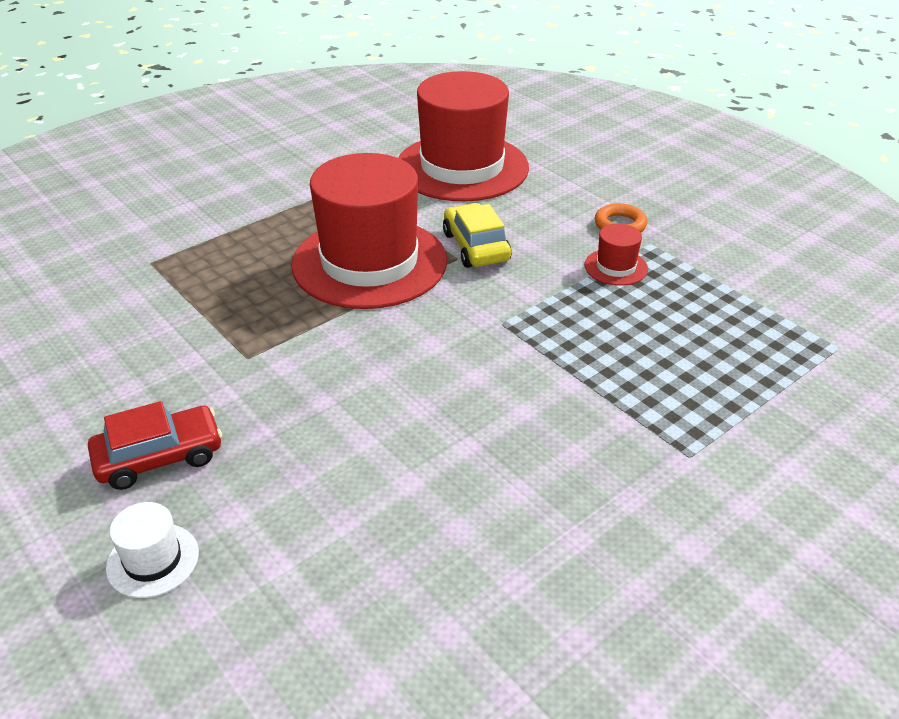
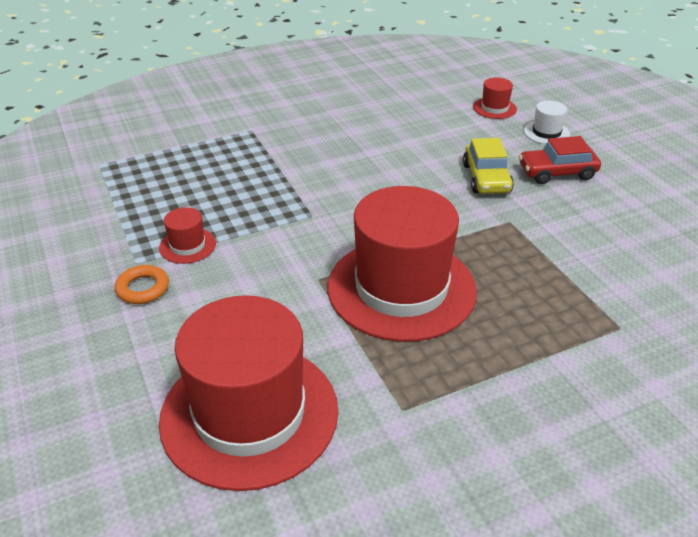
camera: 165 degrees left, 0 degrees up
(250, 624) = (494, 108): none -> red hat
(476, 247) = (295, 288): yellow car -> yellow car (486, 178)

